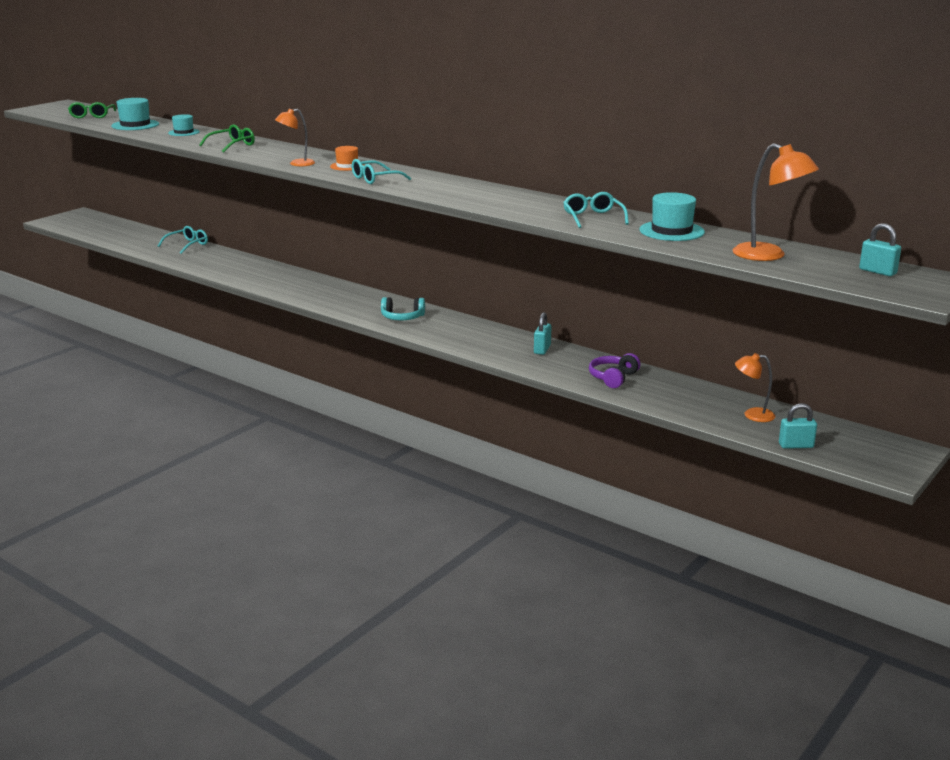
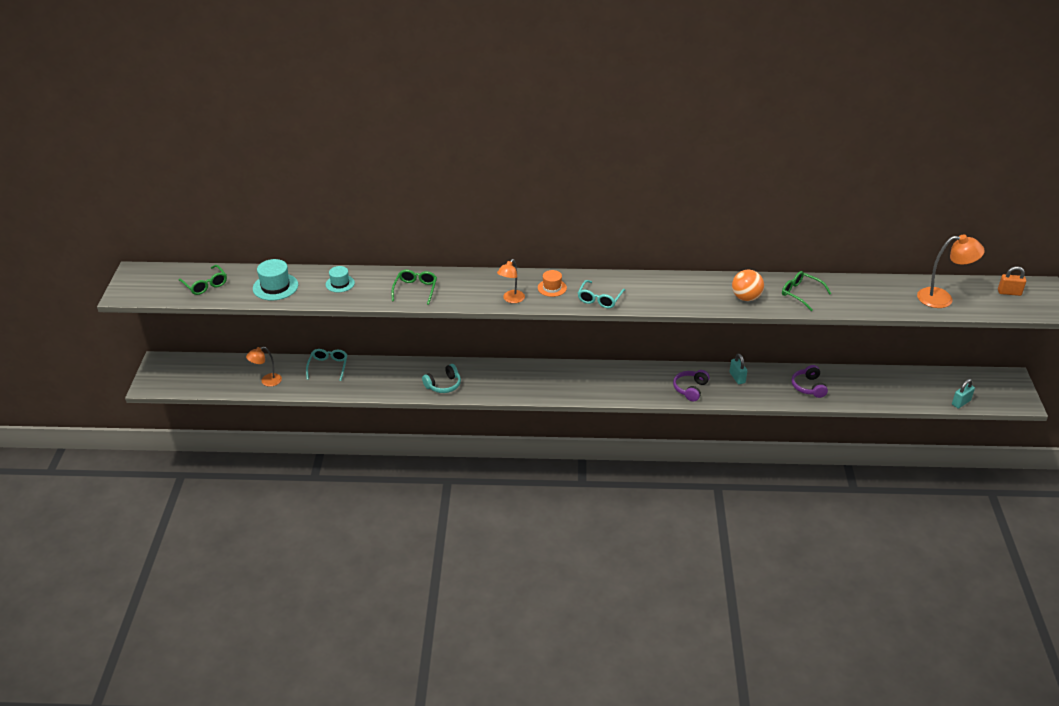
camera: 35 degrees left, 15 degrees up
(402, 317) = (611, 384): turquoise headphones -> turquoise headphones (443, 385)
(476, 342) = (690, 389): none -> purple headphones
(525, 207) = (746, 298): none -> orange ball
(593, 218) = (801, 294): turquoise glasses -> green glasses
(671, 231) = (862, 291): turquoise hat -> none
(752, 415) = (913, 386): orange lamp -> orange lamp (267, 381)
(877, 271) = (1009, 292): turquoise padlock -> orange padlock

